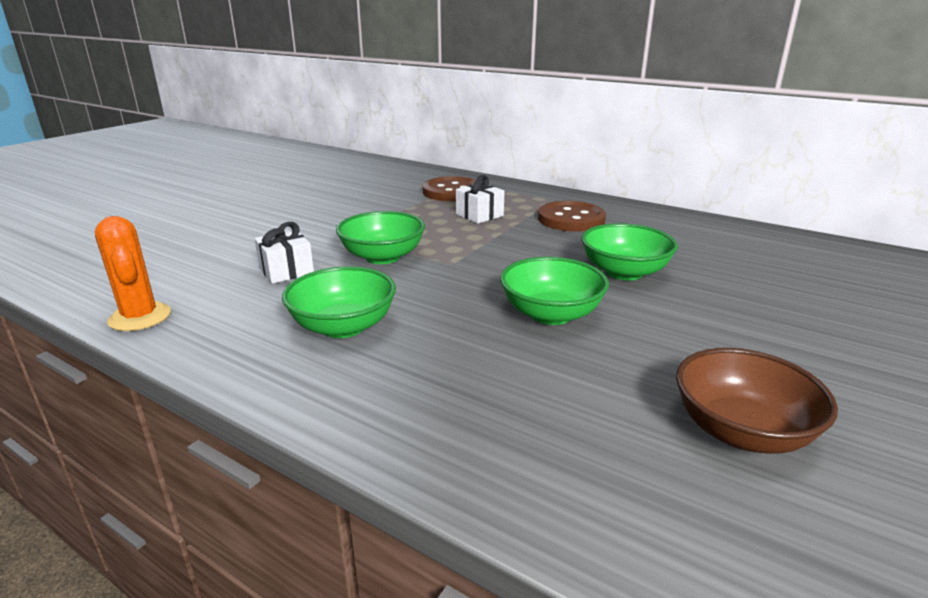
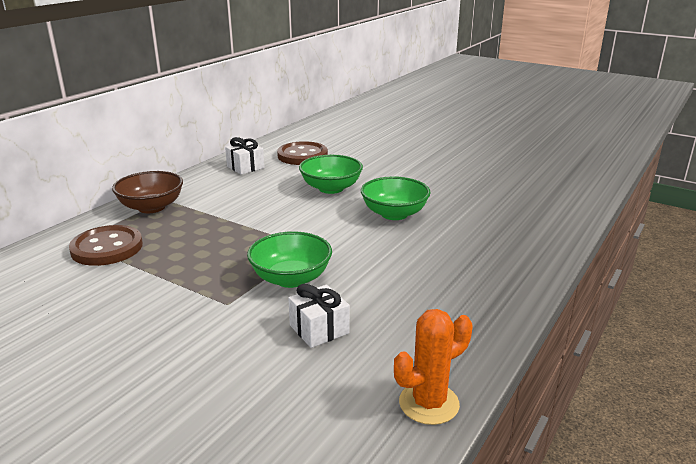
camera: 90 degrees left, 0 degrees up
(343, 327) = (425, 286): green bowl -> none
(479, 215) = (194, 234): white gift -> white gift (245, 167)
(571, 219) = (221, 196): brown button -> brown button (302, 155)
(741, 431) = (494, 183): brown bowl -> brown bowl (151, 207)

